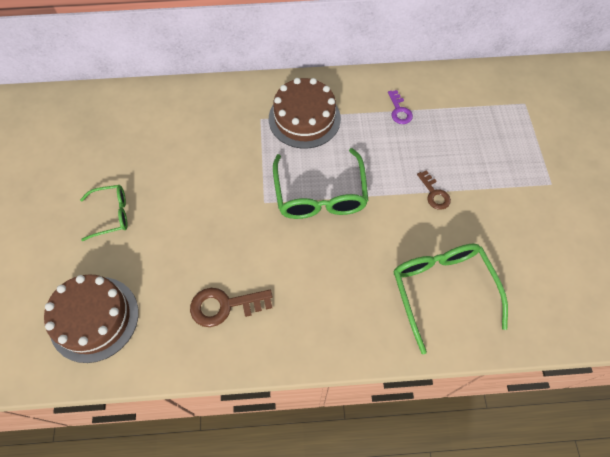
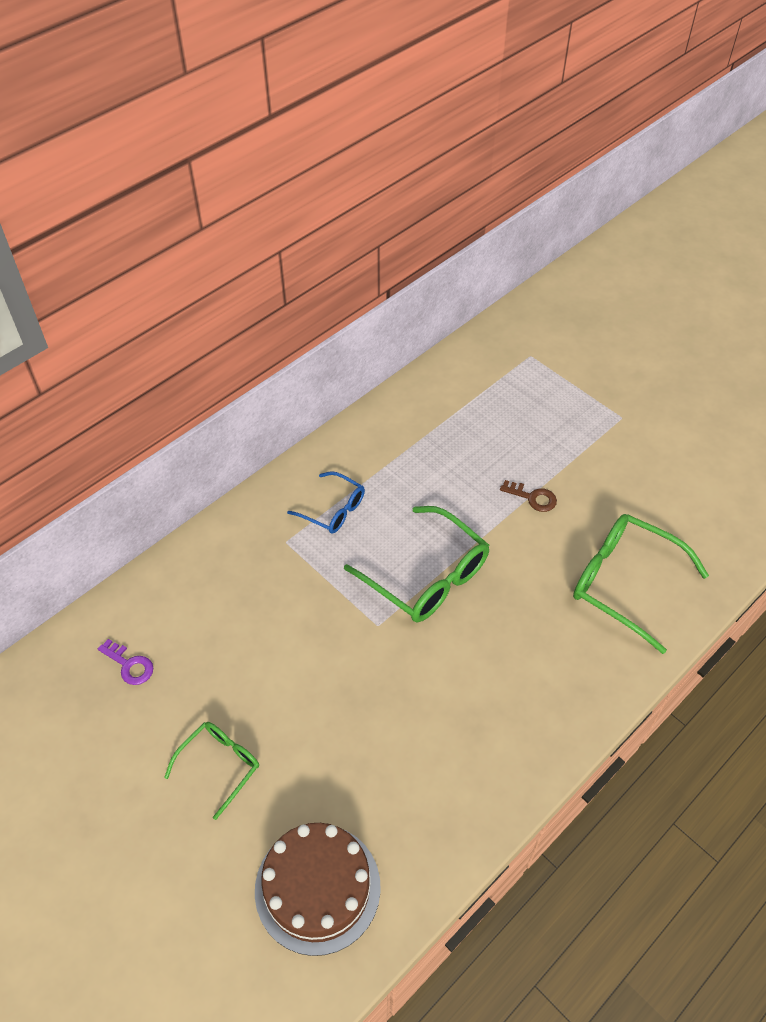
camera: 40 degrees left, 10 degrees down
(225, 306) = (443, 759): brown key -> none
(304, 118) = (333, 509): brown cake -> blue glasses
(399, 110) = (422, 438): purple key -> purple key (129, 665)

